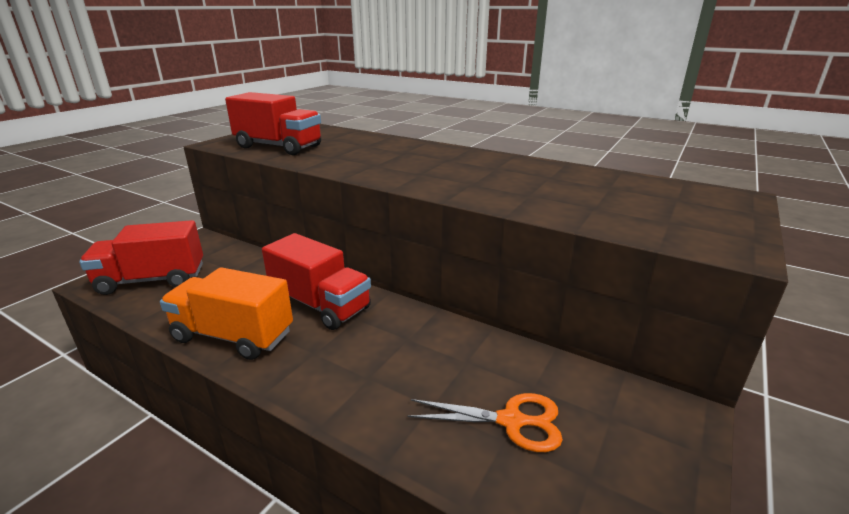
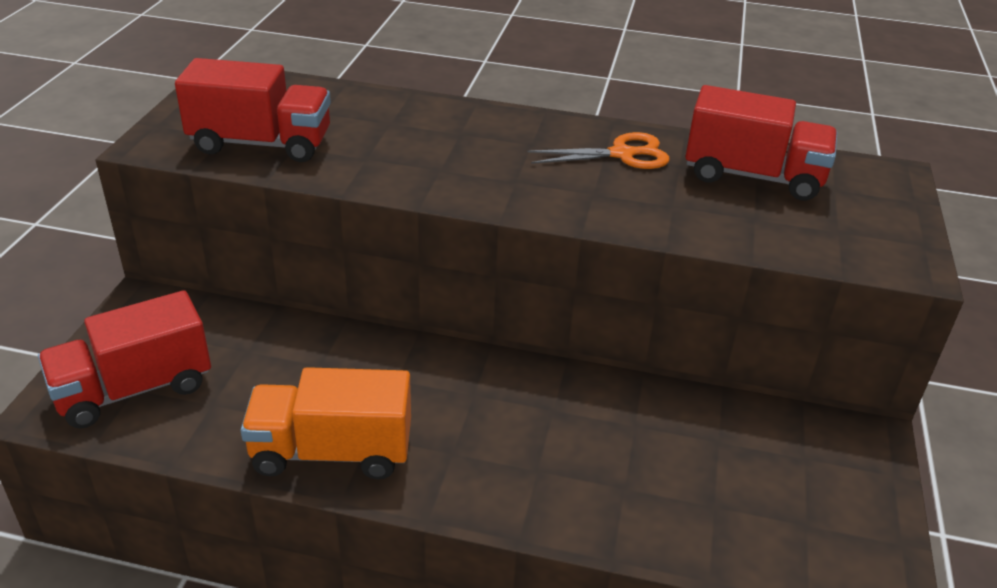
camera: 20 degrees left, 10 degrees up
(320, 305) = (413, 383): red truck -> red truck (753, 176)
(511, 421) = (713, 484): orange scissors -> orange scissors (622, 154)

